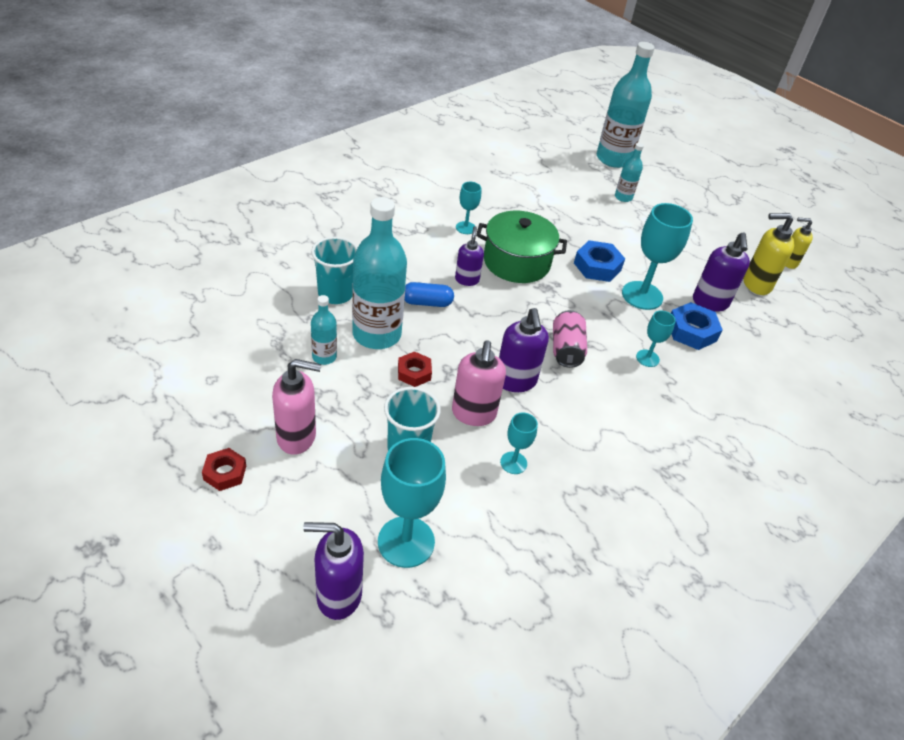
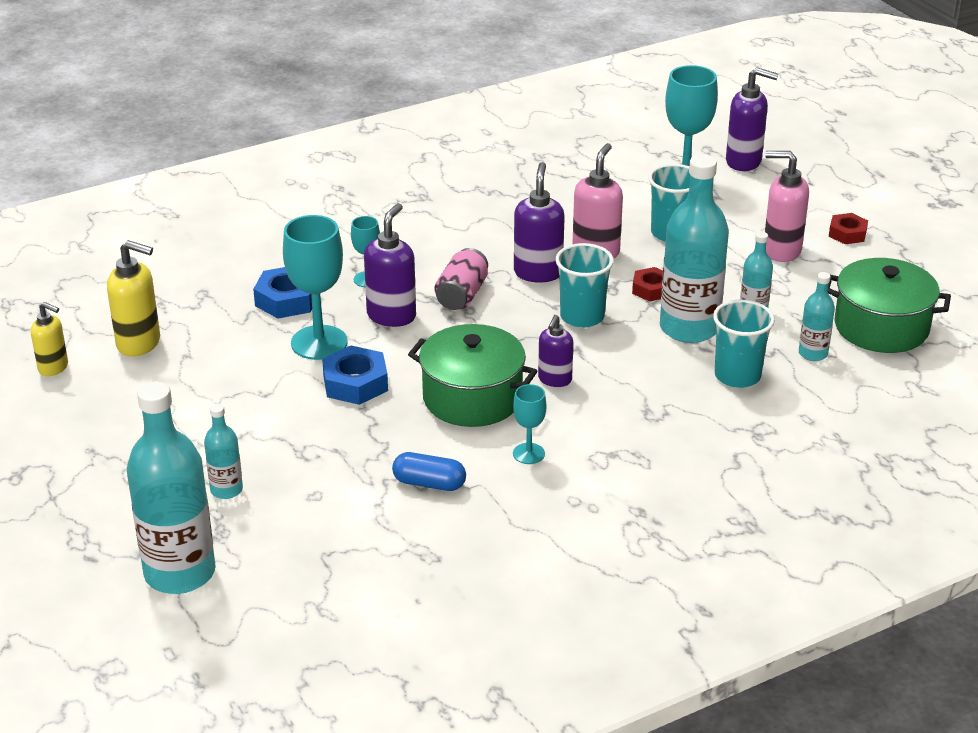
camera: 160 degrees left, 10 degrees down
(213, 351) = (881, 327): none -> green pot
(275, 319) = (813, 353): none -> turquoise bottle
(427, 303) = (618, 356): blue capsule -> blue capsule (429, 483)
(464, 337) = (582, 316): none -> turquoise cup
(513, 463) = (569, 215): turquoise goblet -> none
(710, 302) = (230, 327): purple soap dispenser -> purple soap dispenser (391, 316)

